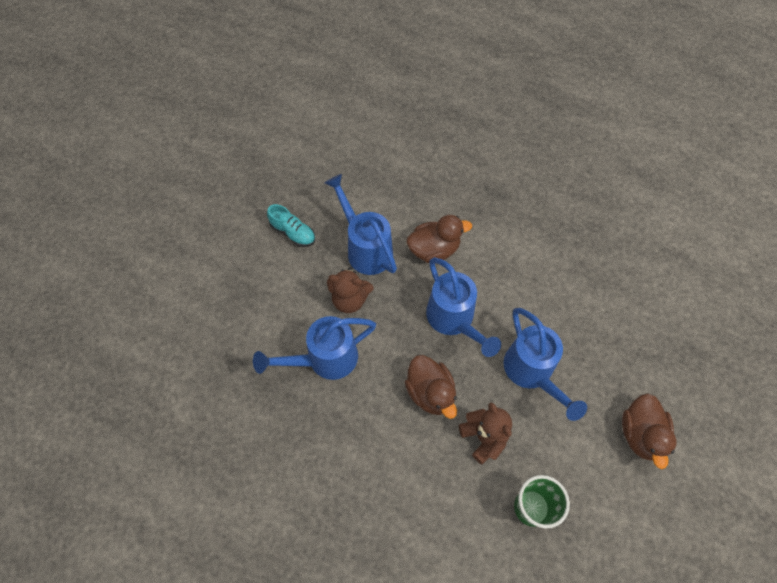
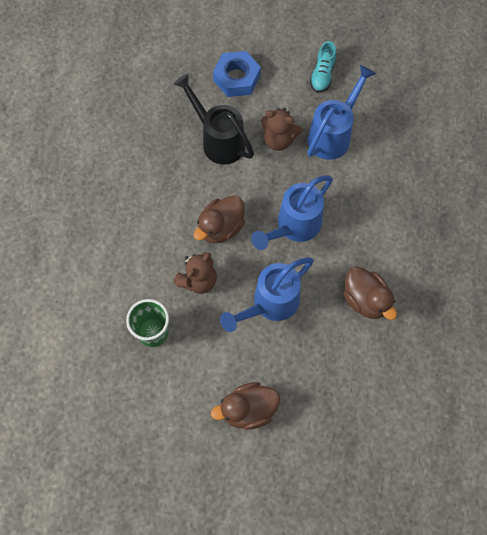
camera: 70 degrees right, 5 degrees up
(257, 315) = (236, 78): none -> blue nut
(325, 359) = (218, 140): blue watering can -> black watering can
(350, 299) = (279, 140): brown teddy bear -> brown teddy bear turned 60 degrees counterclockwise
(434, 249) = (356, 190): brown duck -> brown duck (365, 300)

